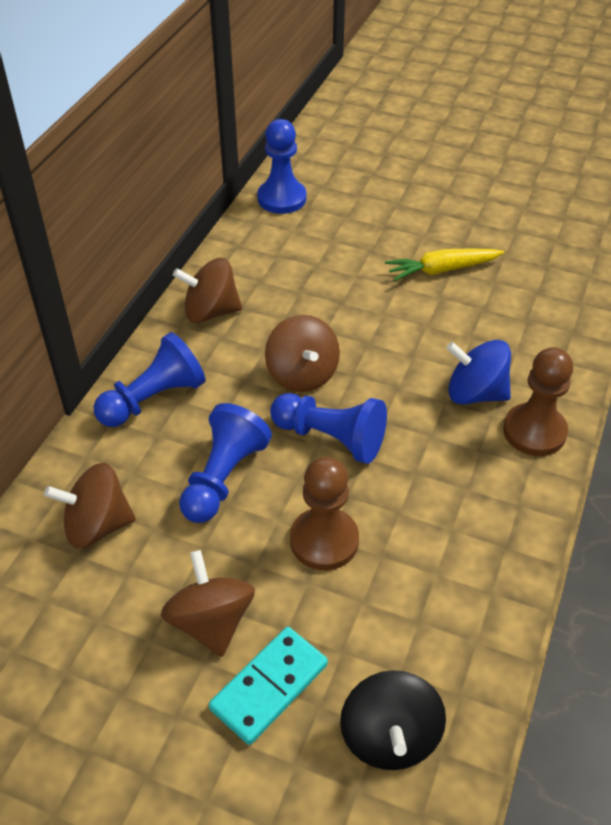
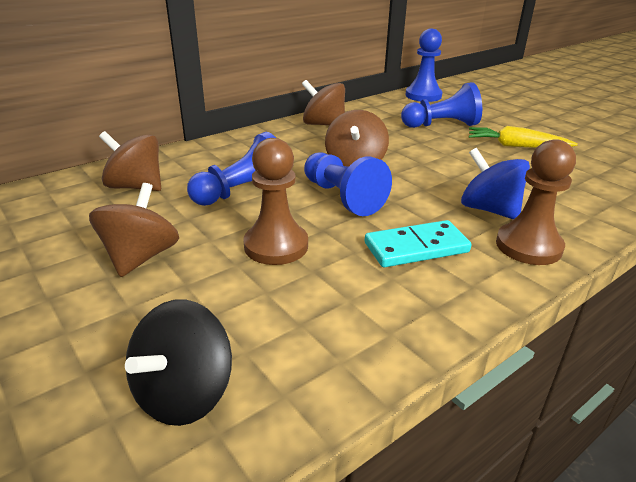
camera: 30 degrees right, 15 degrees down
(154, 399) = (243, 147): blue pawn -> blue pawn (442, 125)
(269, 687) = (131, 311): turquoise domino -> turquoise domino (416, 248)

